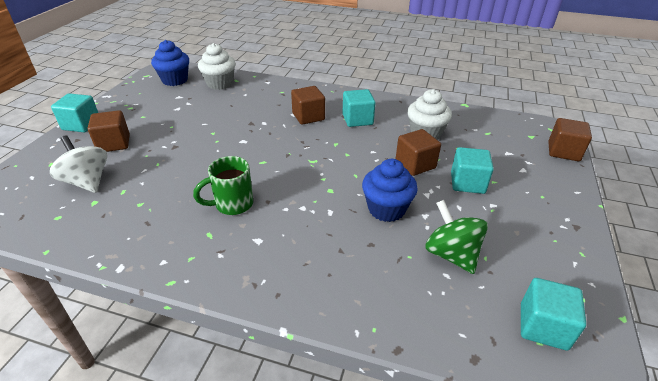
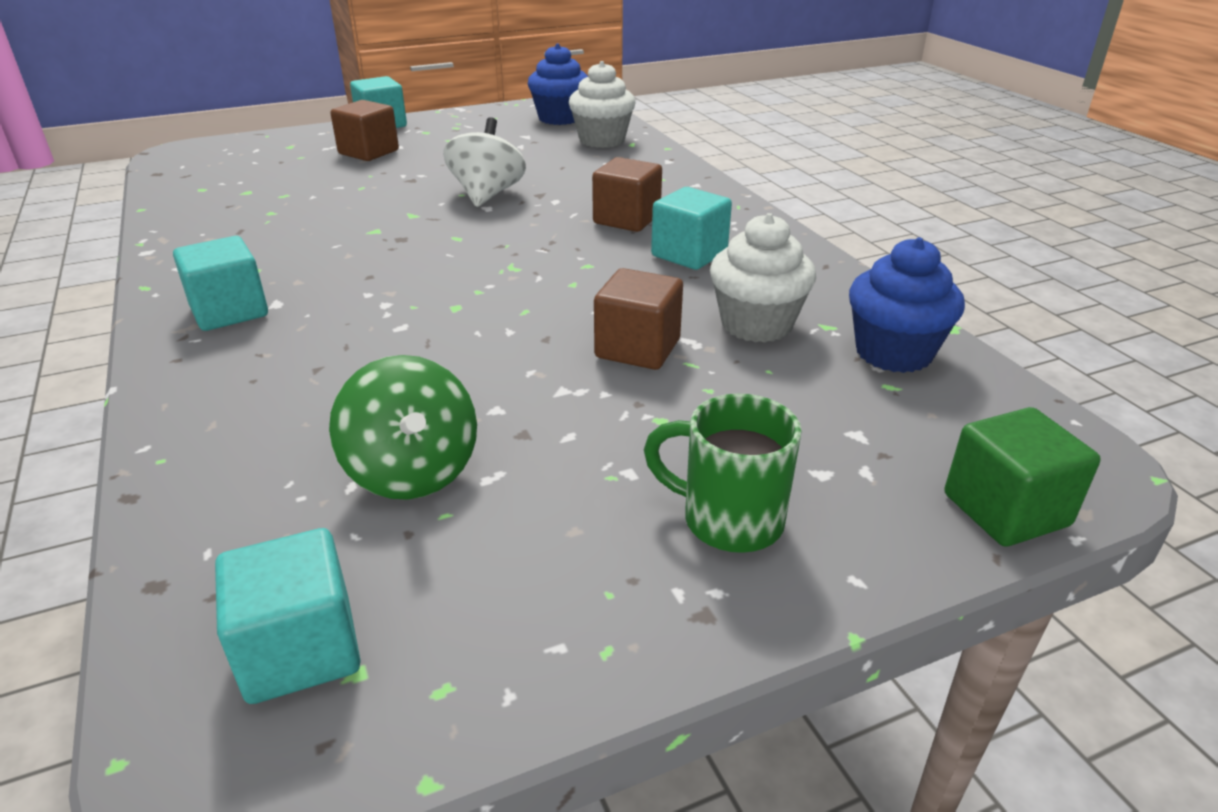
camera: 50 degrees right, 5 degrees down
(87, 181) = (279, 173): white spinning top -> white spinning top (487, 194)
(232, 204) = (333, 258): green mug -> green mug (728, 520)
(386, 209) = (466, 368): blue cupcake -> blue cupcake (893, 353)
(451, 254) = (412, 472): green spinning top -> green spinning top turned 135 degrees clockwise
(467, 183) = (661, 419): turquoise cube -> turquoise cube (229, 311)
(563, 151) = (1005, 510): brown cube -> green cube

